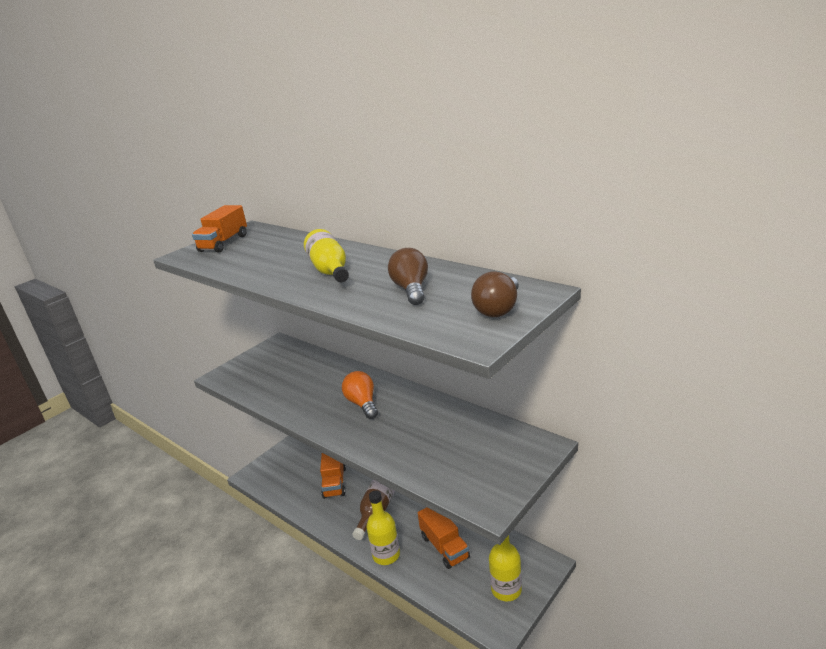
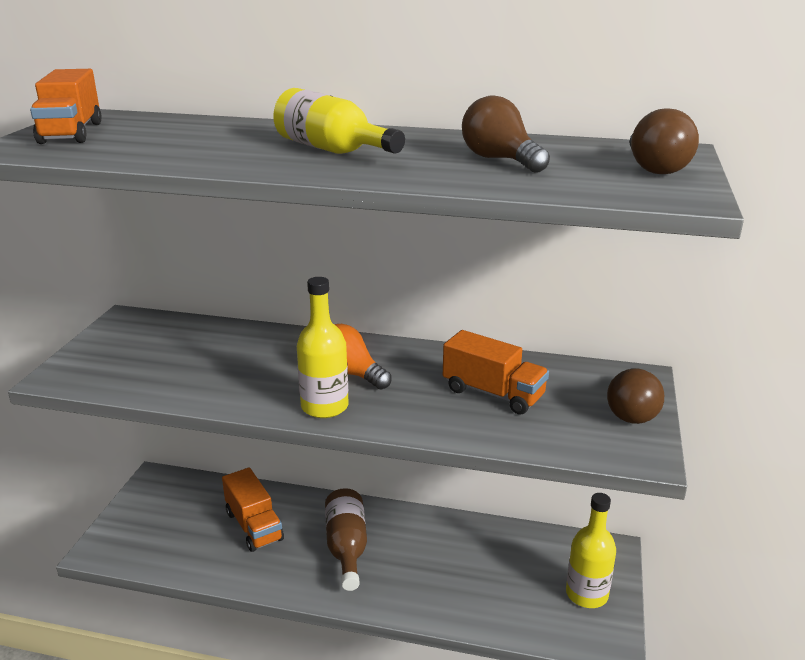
camera: 30 degrees left, 0 degrees up
(386, 555) = (400, 600): yellow bottle -> yellow bottle (324, 406)
(444, 547) = (473, 567): orange truck -> orange truck (493, 393)
(513, 471) = (632, 411): none -> brown light bulb

